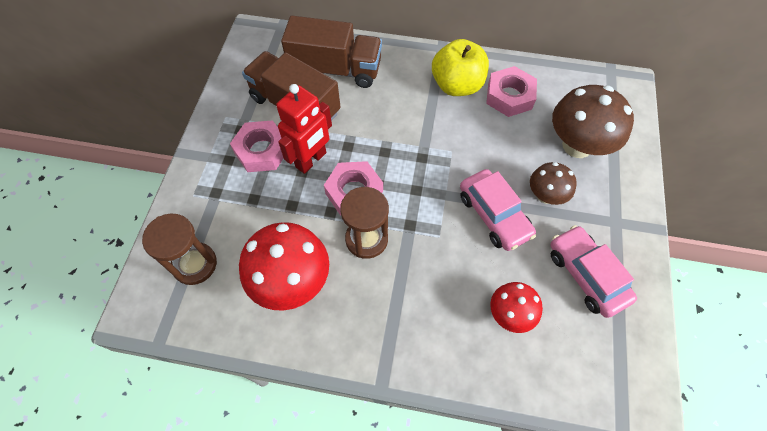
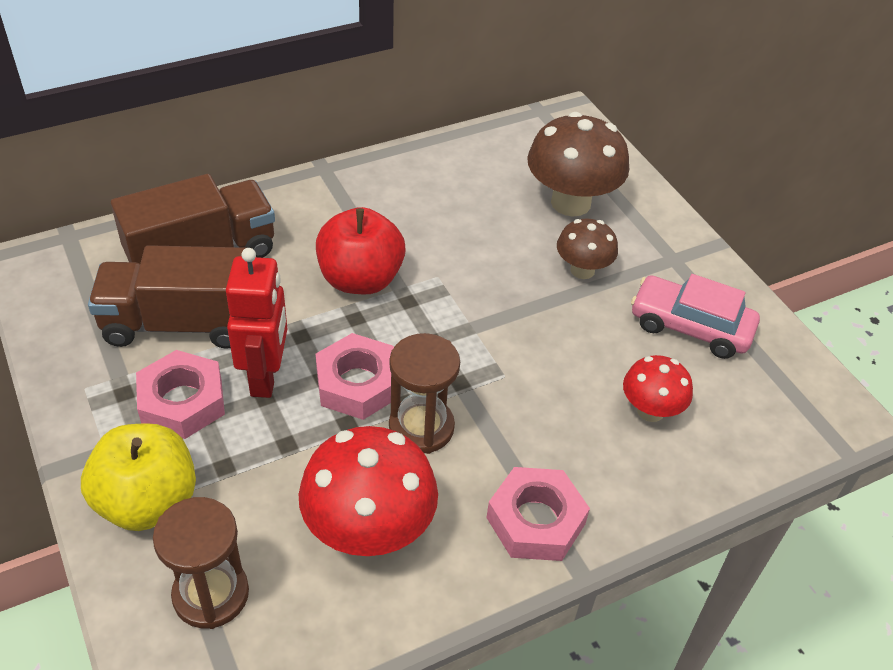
camera: 40 degrees left, 15 degrees down
(406, 129) = (360, 279): none -> red apple
(457, 85) = (380, 201): yellow apple -> yellow apple (147, 502)
(494, 215) = (545, 319): pink car -> none
(509, 96) = (453, 185): pink nut -> pink nut (535, 520)

